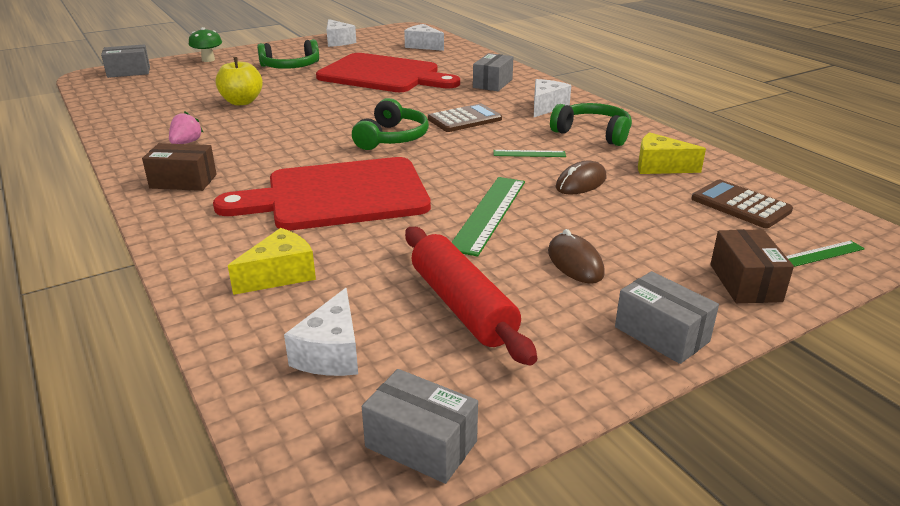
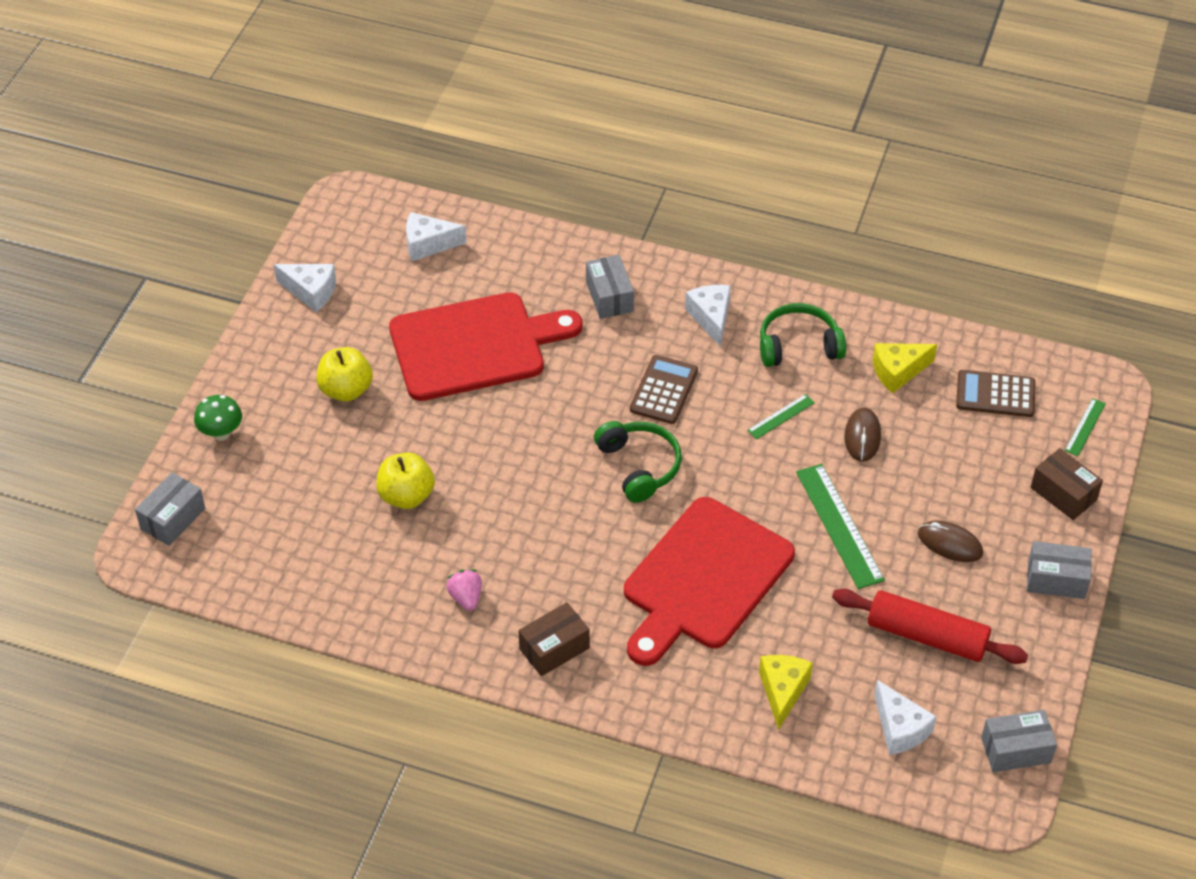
camera: 40 degrees left, 20 degrees up
(290, 67) = (346, 390): green headphones -> yellow apple

